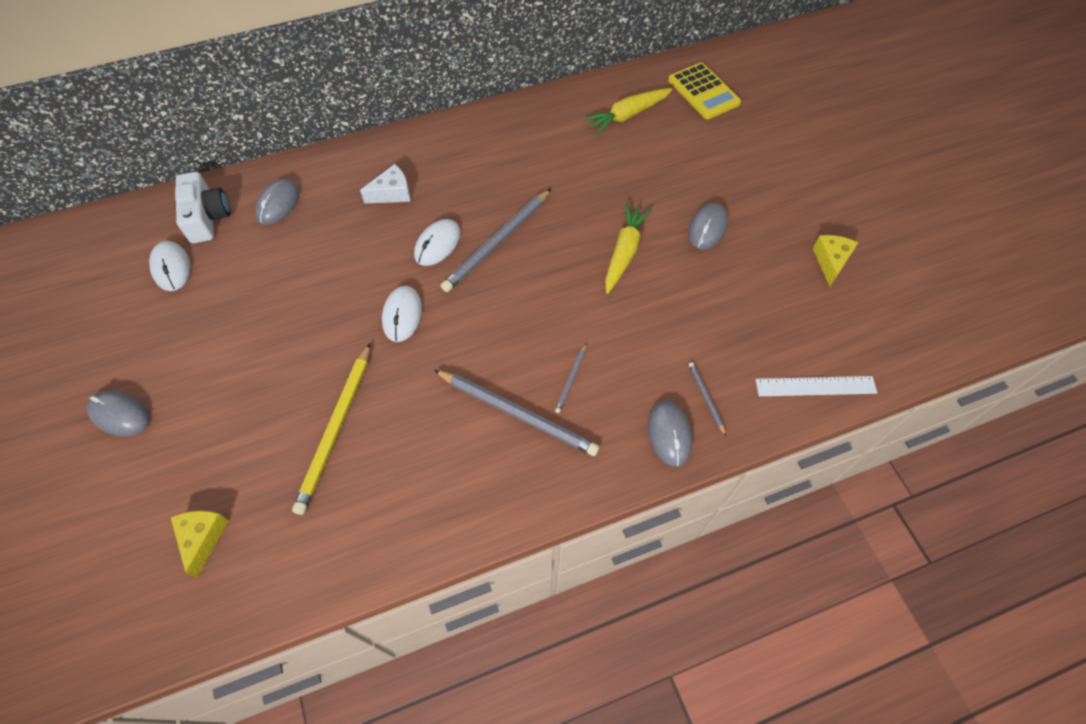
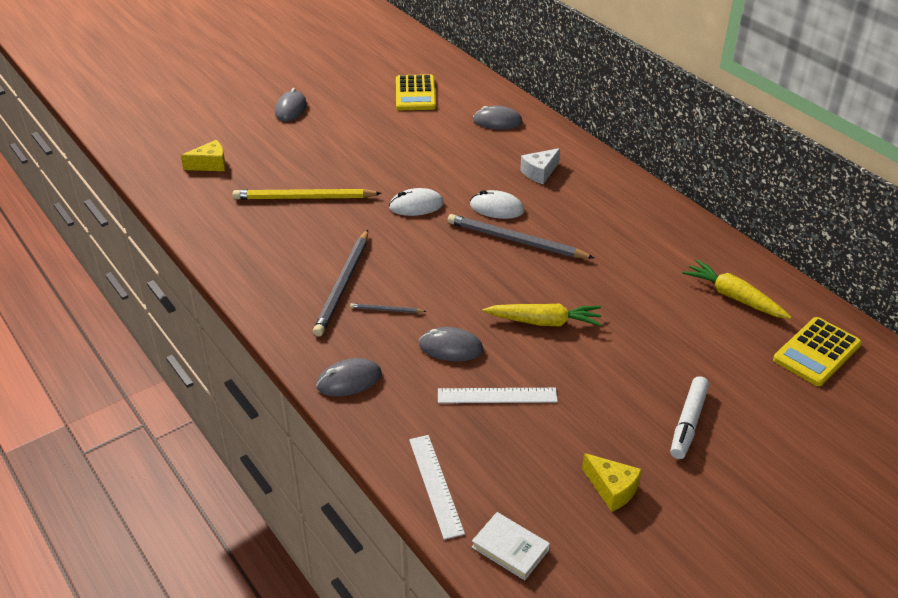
camera: 75 degrees right, 20 degrees down
(171, 267) = (415, 94): white mouse -> yellow calculator
(207, 217) = (468, 95): white camera -> none
(392, 193) = (539, 172): white cheese -> white cheese turned 90 degrees clockwise
(706, 398) = (395, 401): grey pencil -> none
(707, 228) = (607, 379): grey mouse -> grey mouse (451, 347)
(713, 313) = (497, 395): none -> white ruler
(766, 192) = (688, 423): none -> white marker
(831, 262) = (612, 489): yellow cheese -> yellow cheese turned 45 degrees clockwise
(887, 347) = (510, 548): none -> white book

